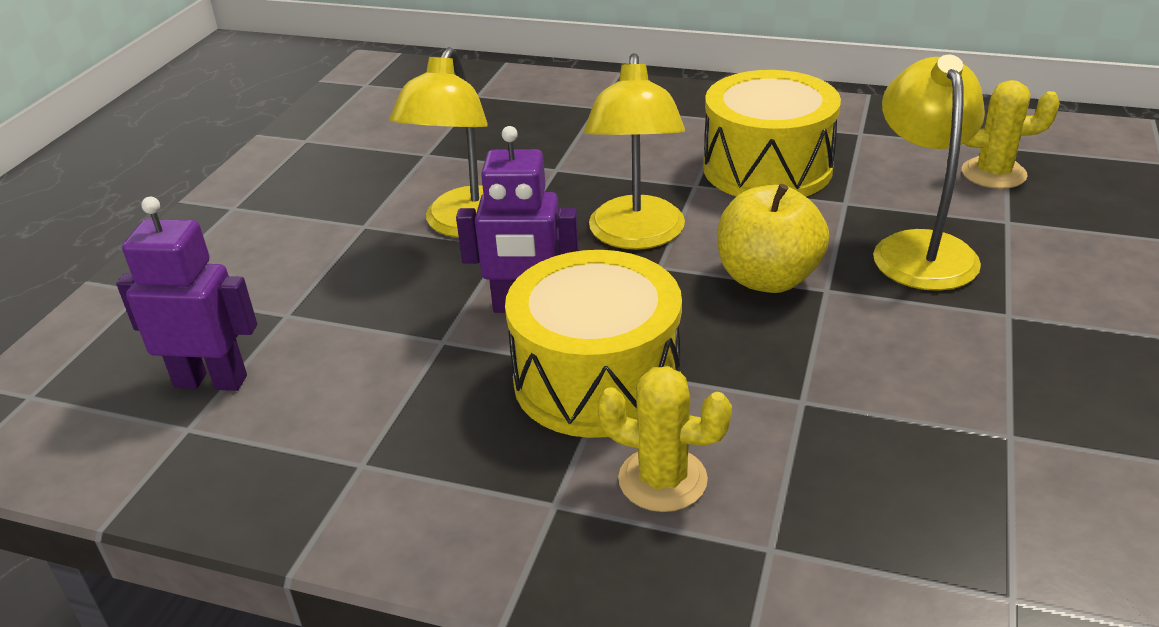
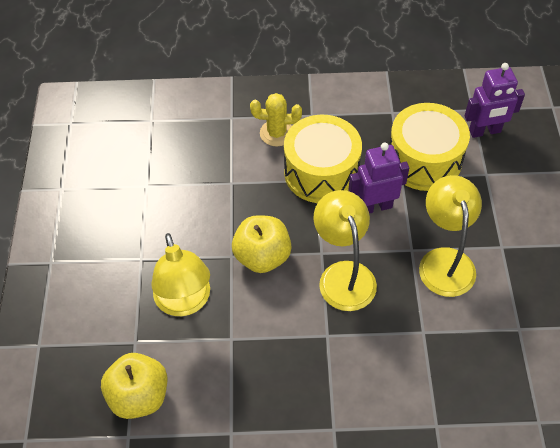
camera: 160 degrees right, 20 degrees up
(767, 168) = (286, 366): yellow drum -> yellow drum (424, 160)
(993, 173) = (139, 396): yellow cactus -> yellow apple

